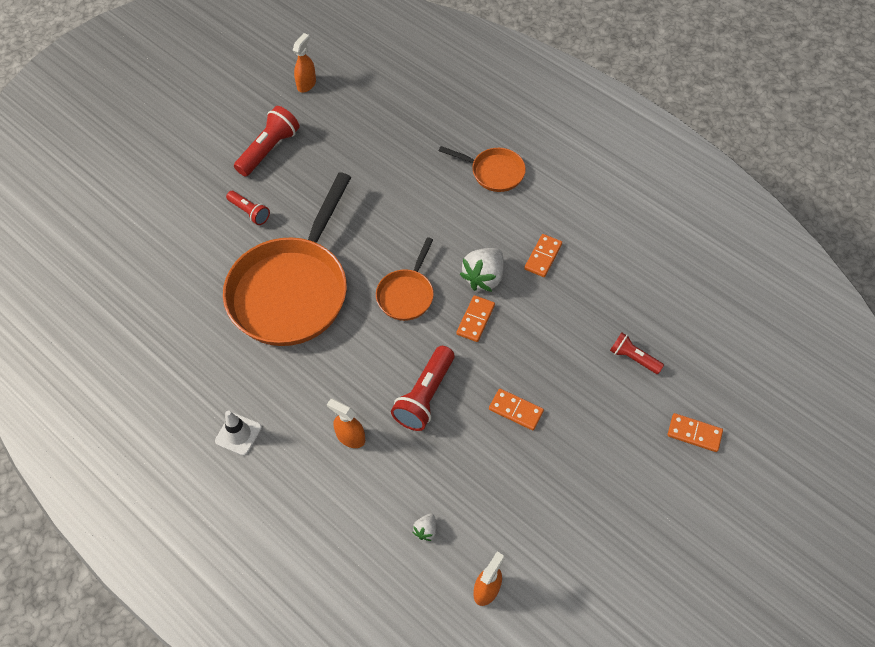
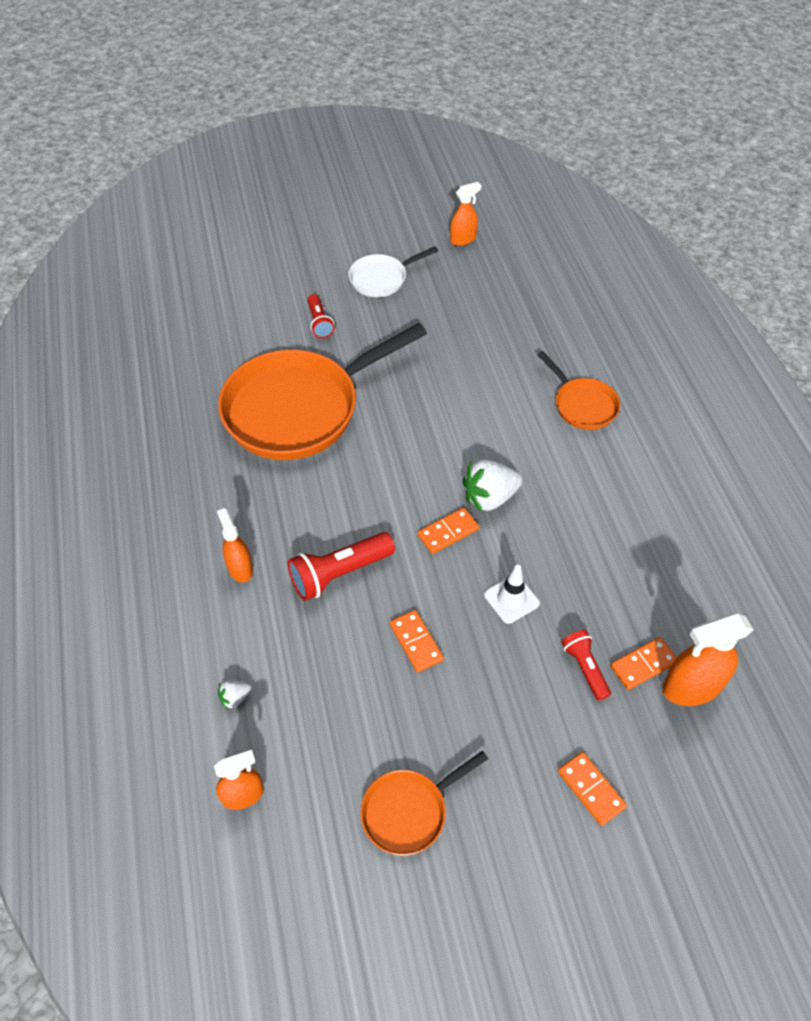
camera: 35 degrees right, 5 degrees down
(238, 434) = (149, 505): white traffic cone -> white traffic cone (511, 599)
(269, 150) = (381, 279): red flashlight -> white pan
(406, 294) = (400, 471): orange pan -> orange pan (409, 811)
(543, 257) = (568, 512): orange domino -> orange domino (643, 664)
(703, 329) = (691, 687): none -> orange spray bottle

